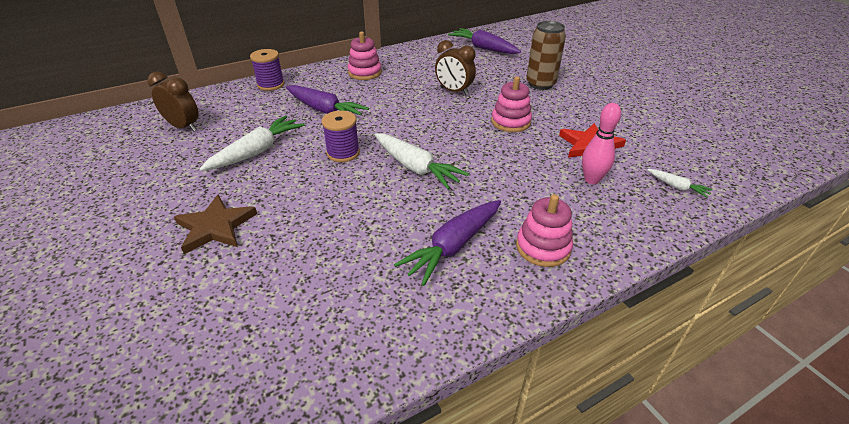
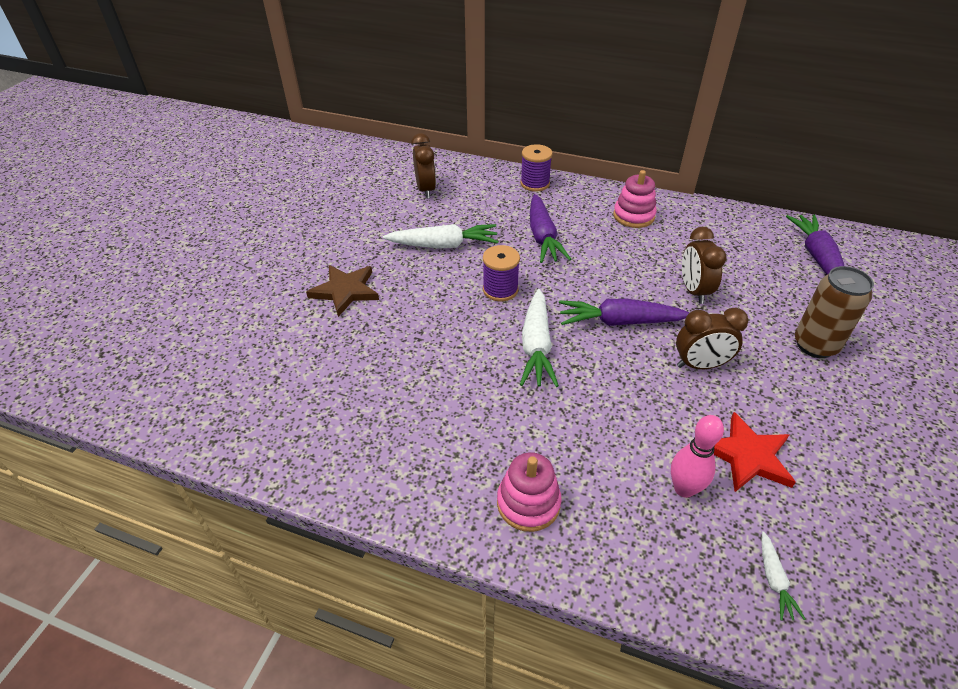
camera: 50 degrees right, 5 degrees up
(453, 247) = (462, 437): purple carrot -> purple carrot (619, 322)
(510, 122) = (700, 365): pink stacking toy -> brown clock

